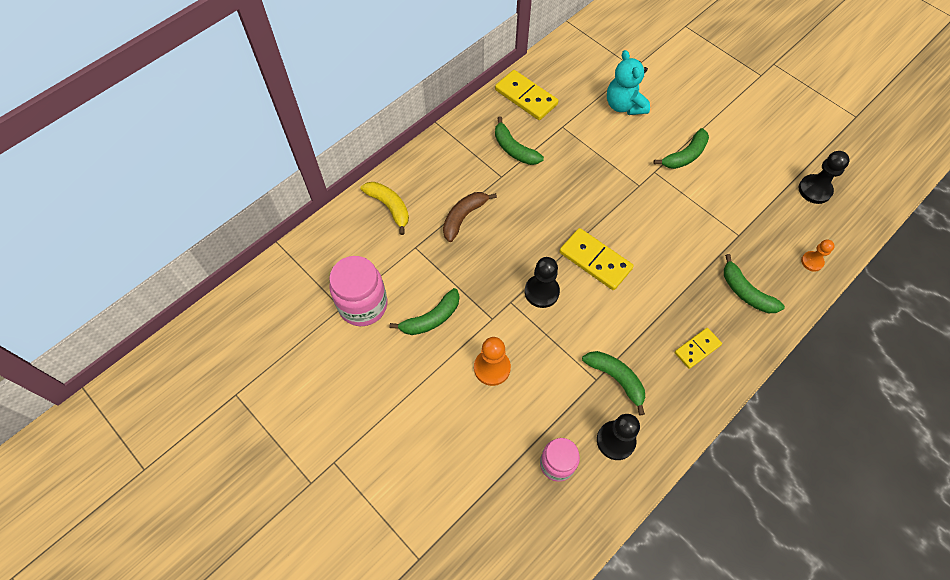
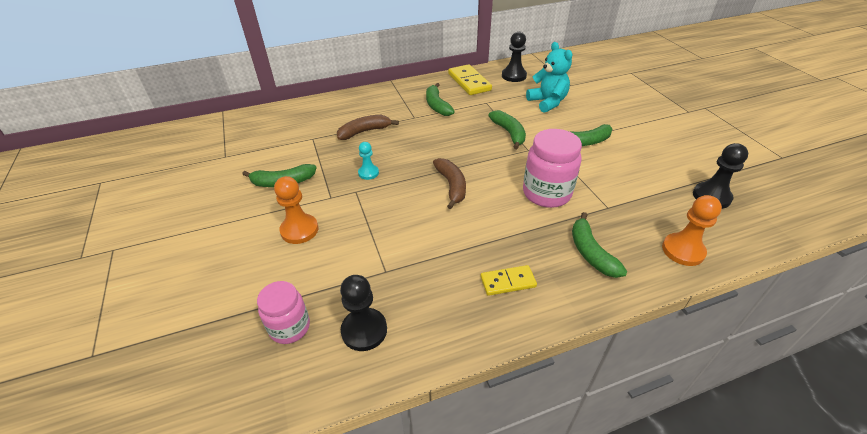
camera: 25 degrees right, 20 degrees down
(363, 305) = (241, 159): pink jar -> pink jar (546, 193)
(389, 207) = (316, 113): yellow banana -> none
(507, 274) = (368, 173): none -> turquoise pawn
(541, 292) = (387, 192): black pawn -> black pawn (514, 76)
(595, 260) = (452, 186): yellow domino -> brown banana
(616, 378) = (405, 277): green banana -> green banana (509, 133)
(624, 105) = (547, 102): turquoise teddy bear -> turquoise teddy bear turned 150 degrees clockwise
(812, 262) = (683, 250): orange pawn -> orange pawn, size x1.58

